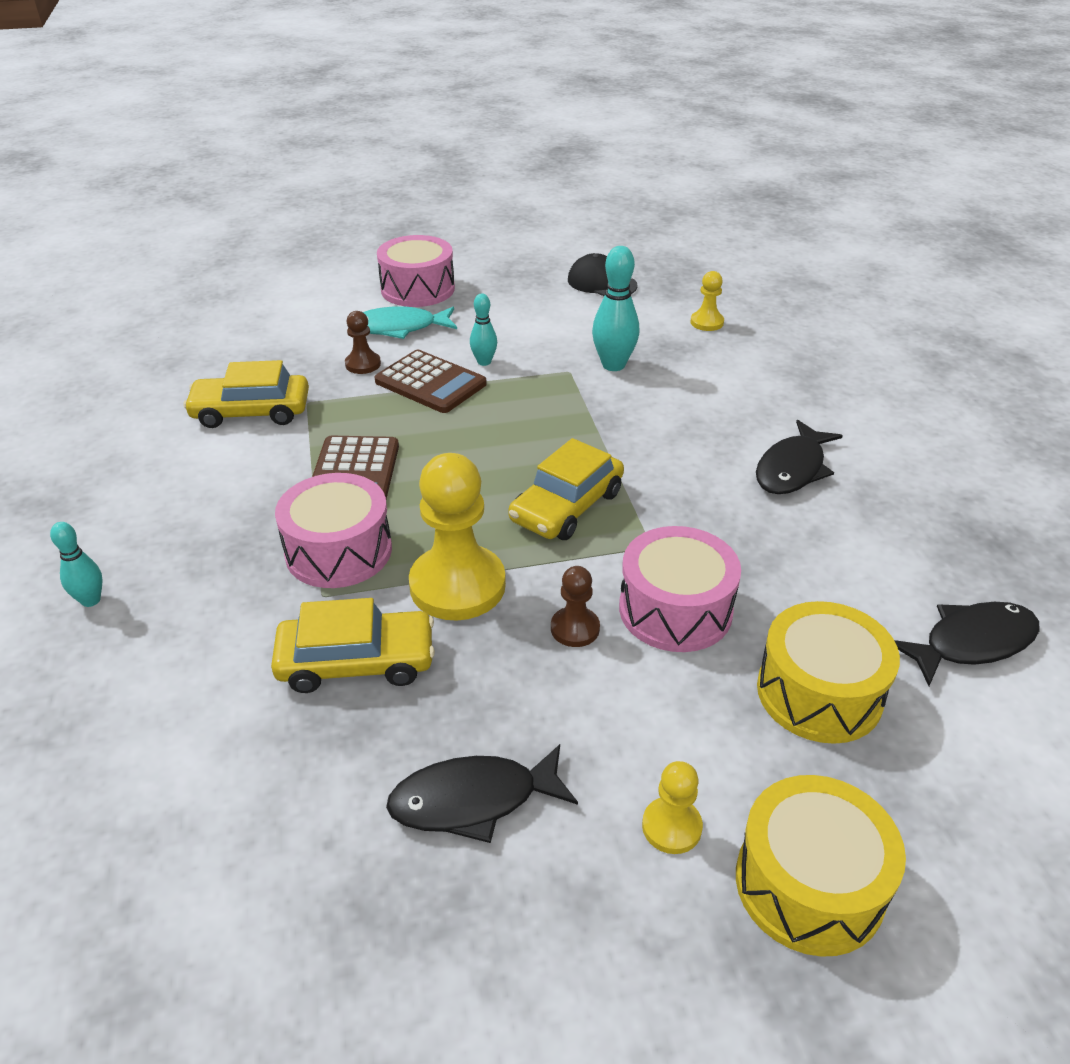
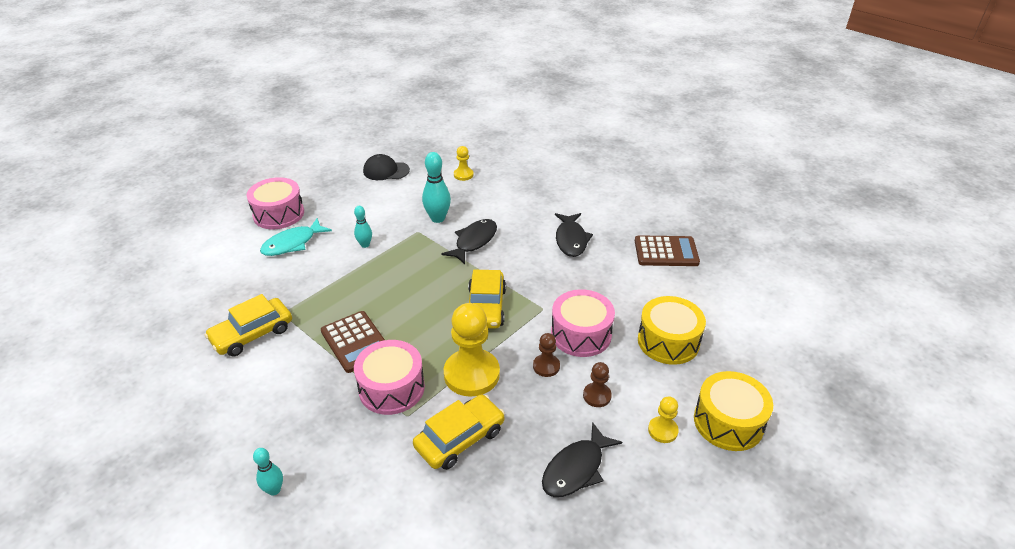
camera: 35 degrees left, 0 degrees up
(363, 364) = (293, 275): brown pawn -> brown pawn (597, 396)
(430, 383) = (346, 270): brown calculator -> brown calculator (666, 252)
(971, 643) = (704, 289): black fish -> black fish (474, 241)

